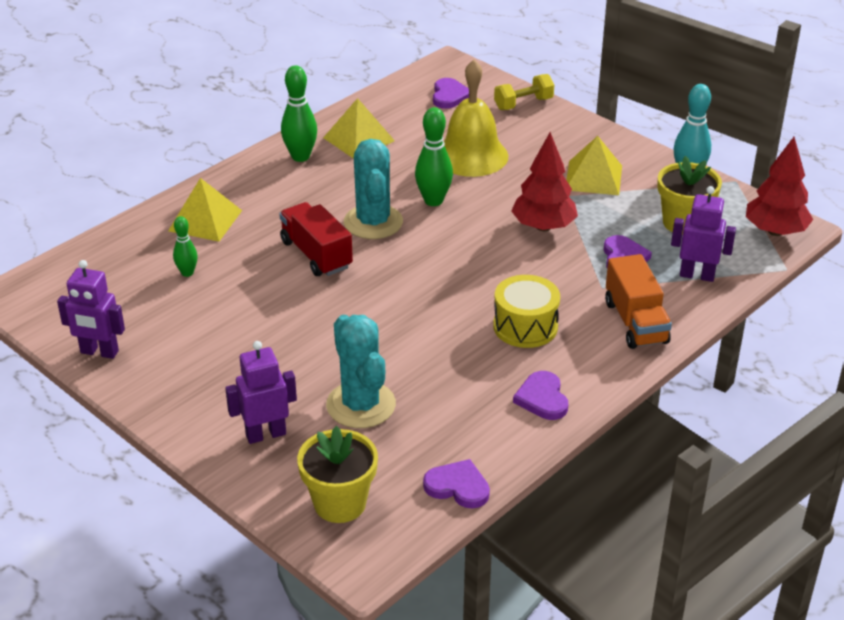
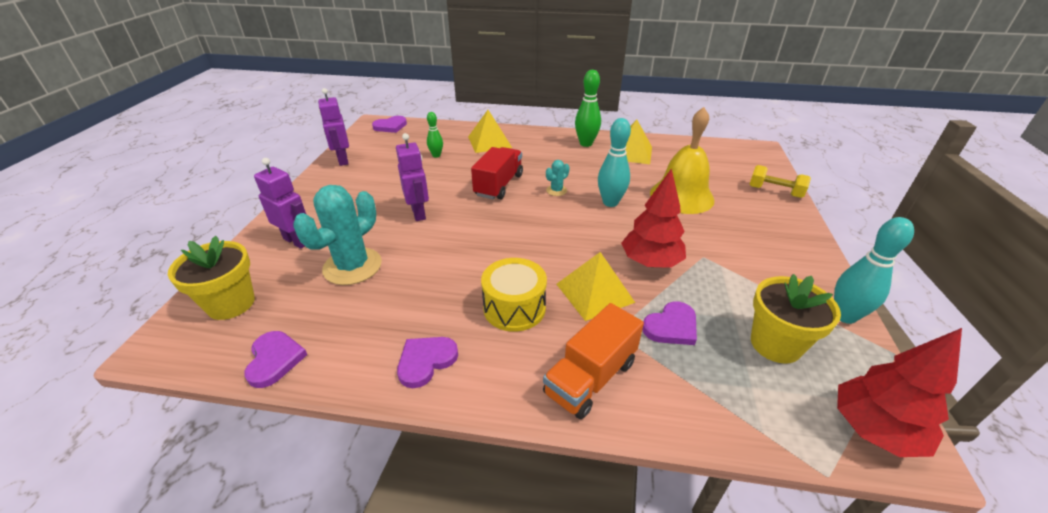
camera: 55 degrees right, 0 degrees up
(373, 222) = (556, 190): turquoise cactus -> turquoise cactus, size x0.45
(433, 201) = (610, 202): green bowling pin -> turquoise bowling pin
(449, 96) = (728, 163): purple heart -> purple heart (390, 126)
(593, 177) = (749, 261): yellow pyramid -> yellow pyramid (594, 293)
(697, 275) = (713, 393): purple robot -> purple robot (419, 213)

